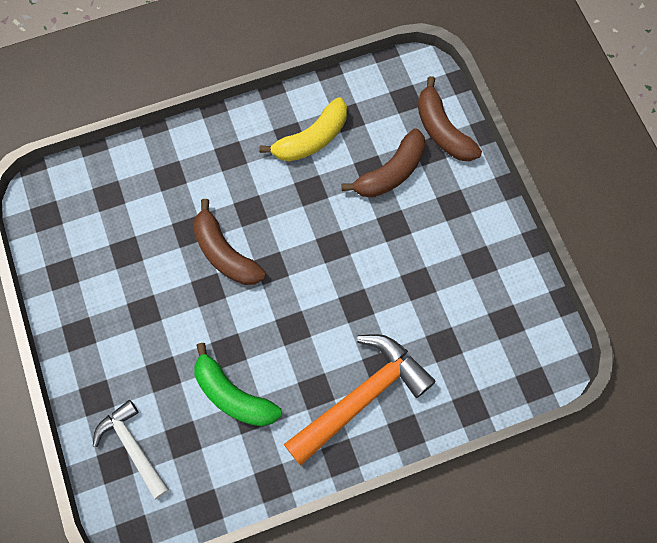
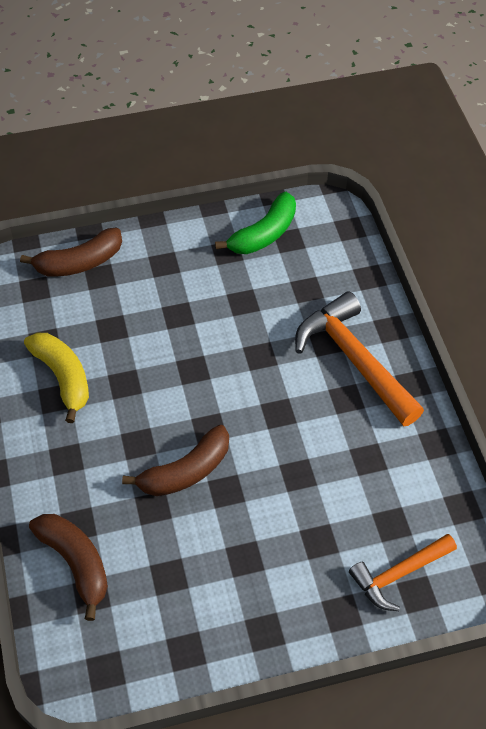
camera: 85 degrees left, 15 degrees down
(132, 447) = (398, 574): white hammer -> orange hammer
(233, 395) = (346, 473): green banana -> green banana (264, 234)
(390, 172) = (118, 311): brown banana -> brown banana (76, 563)

